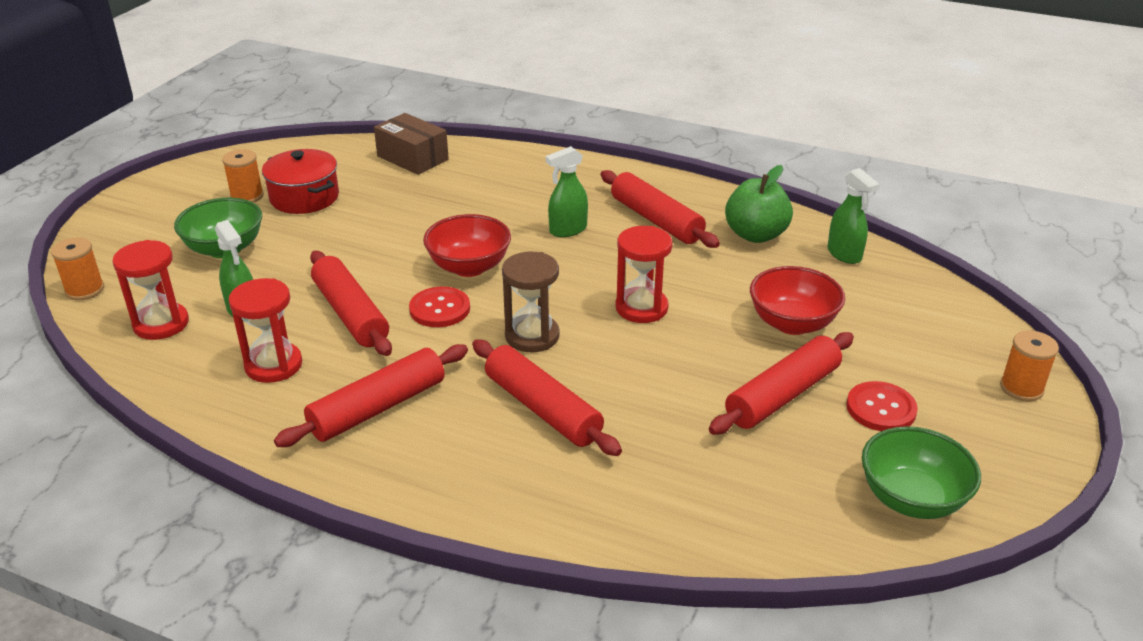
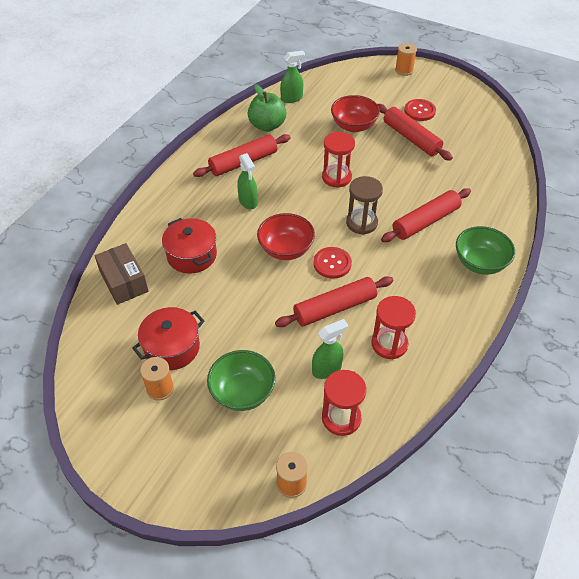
camera: 85 degrees left, 15 degrees up
(378, 408) = (428, 290): red rolling pin -> none
(412, 158) = (124, 282): brown box -> brown box turned 75 degrees counterclockwise
(457, 196) = (192, 255): none -> red pot
(911, 499) = (477, 114): green bowl -> green bowl (480, 263)

